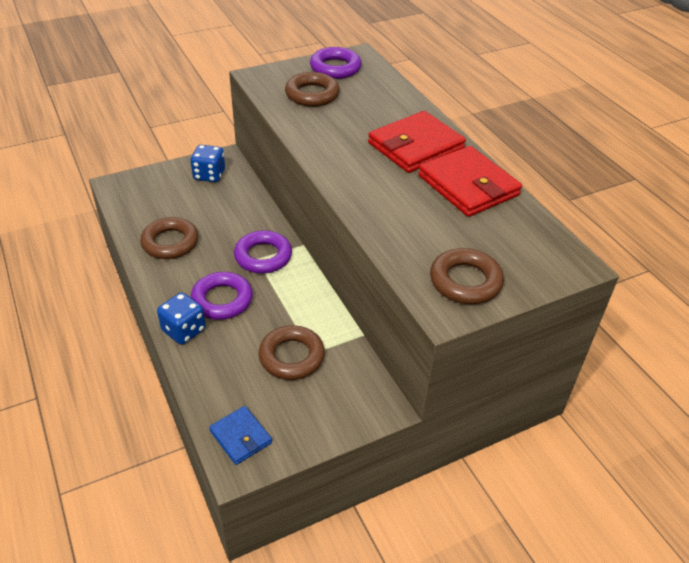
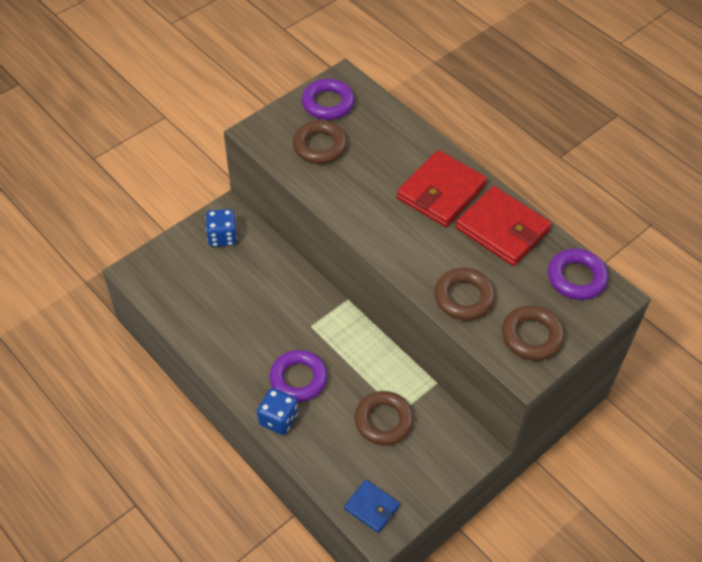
camera: 15 degrees left, 10 degrees up
(170, 243) = (221, 328): brown ring -> brown ring (464, 297)
(263, 256) = (316, 322): purple ring -> purple ring (576, 278)

